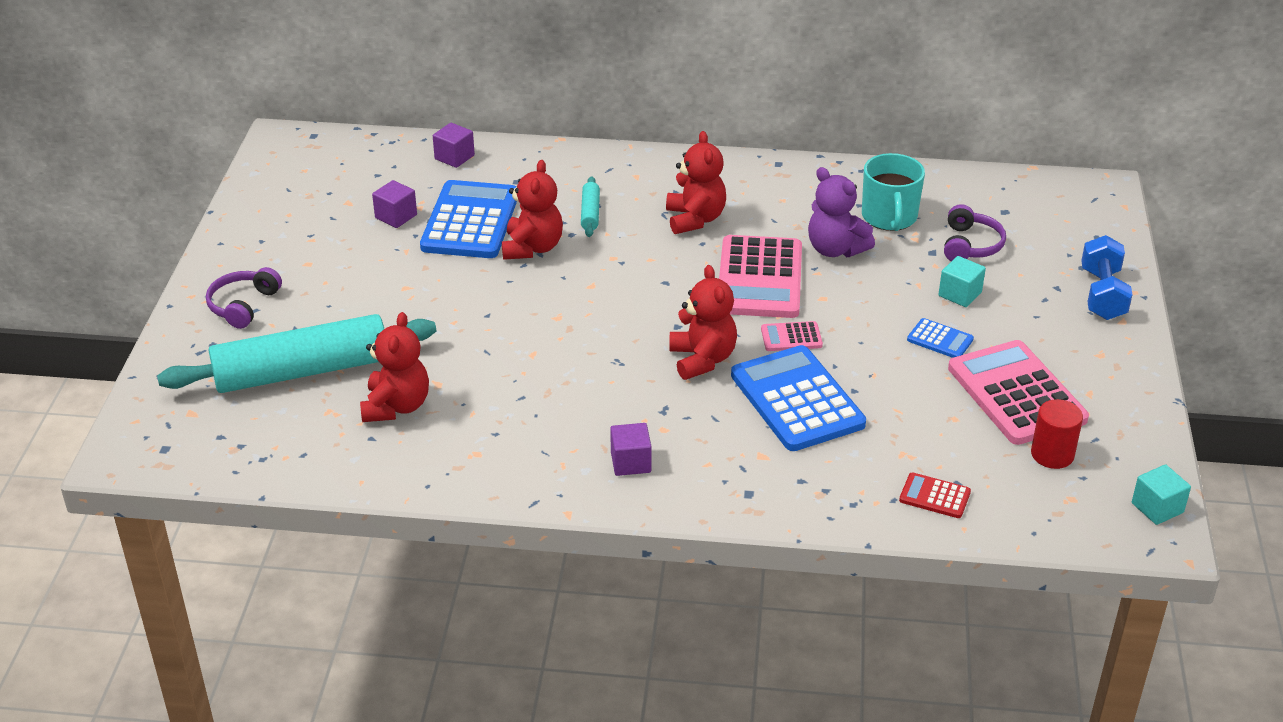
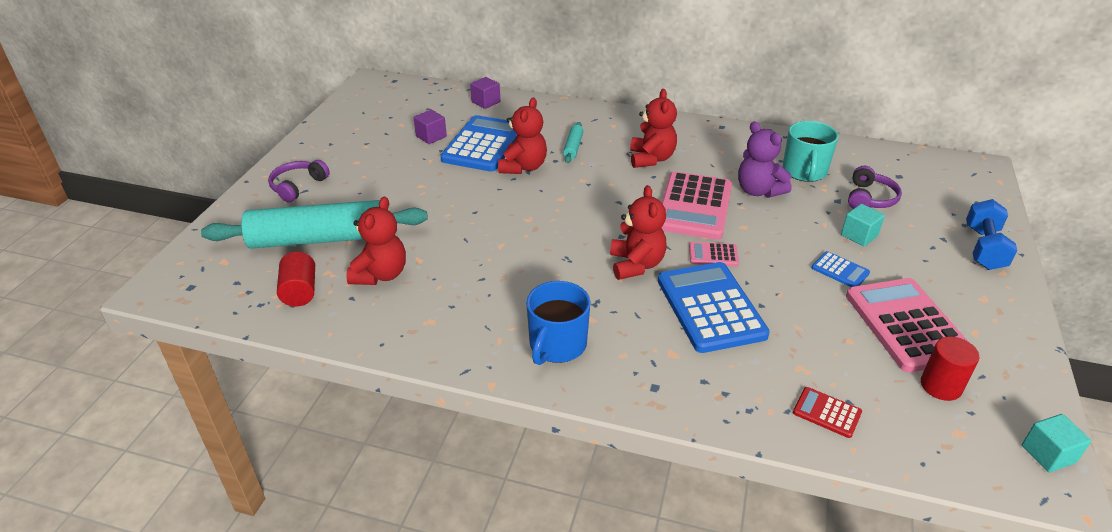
camera: 10 degrees right, 0 degrees up
(304, 438) = (300, 291): none -> red cylinder
(630, 462) = (557, 345): purple cube -> blue mug

